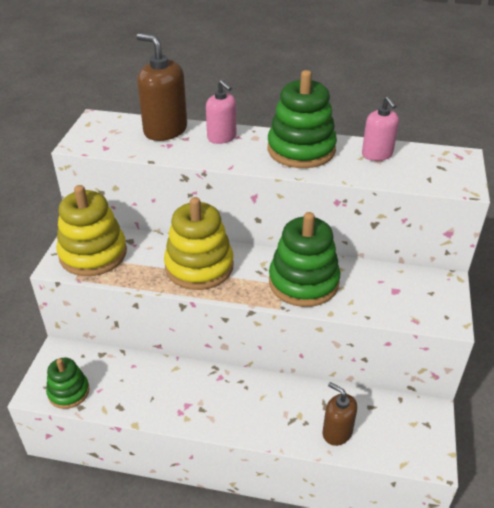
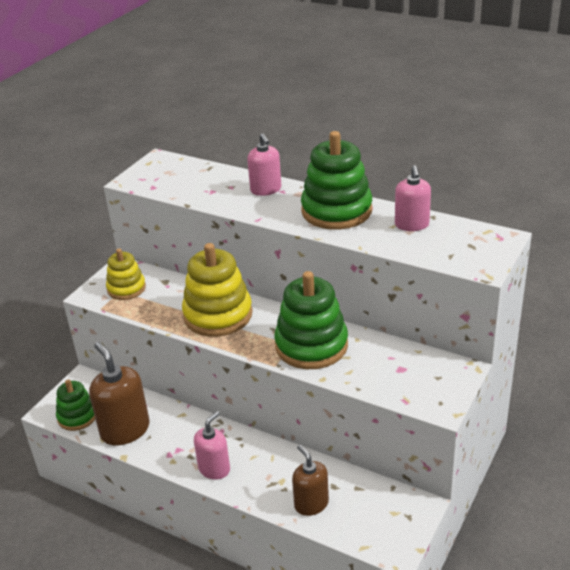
camera: 20 degrees right, 5 degrees down
(93, 254) = (126, 288): yellow stacking toy -> yellow stacking toy, size x0.59
(165, 130) = (216, 177): brown soap dispenser -> brown soap dispenser (125, 430)
(231, 417) = (214, 469): none -> pink soap dispenser

